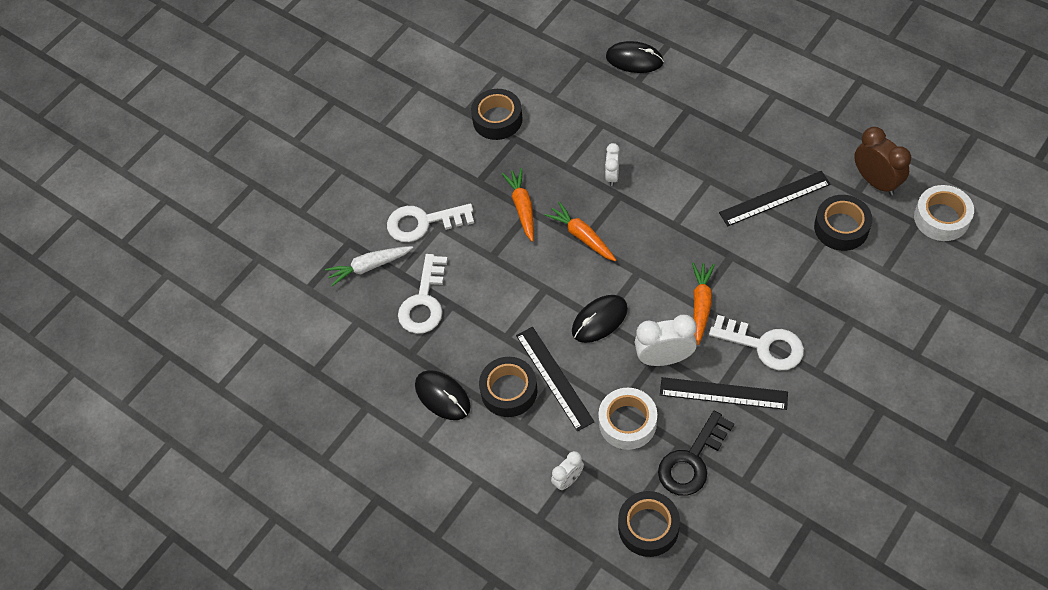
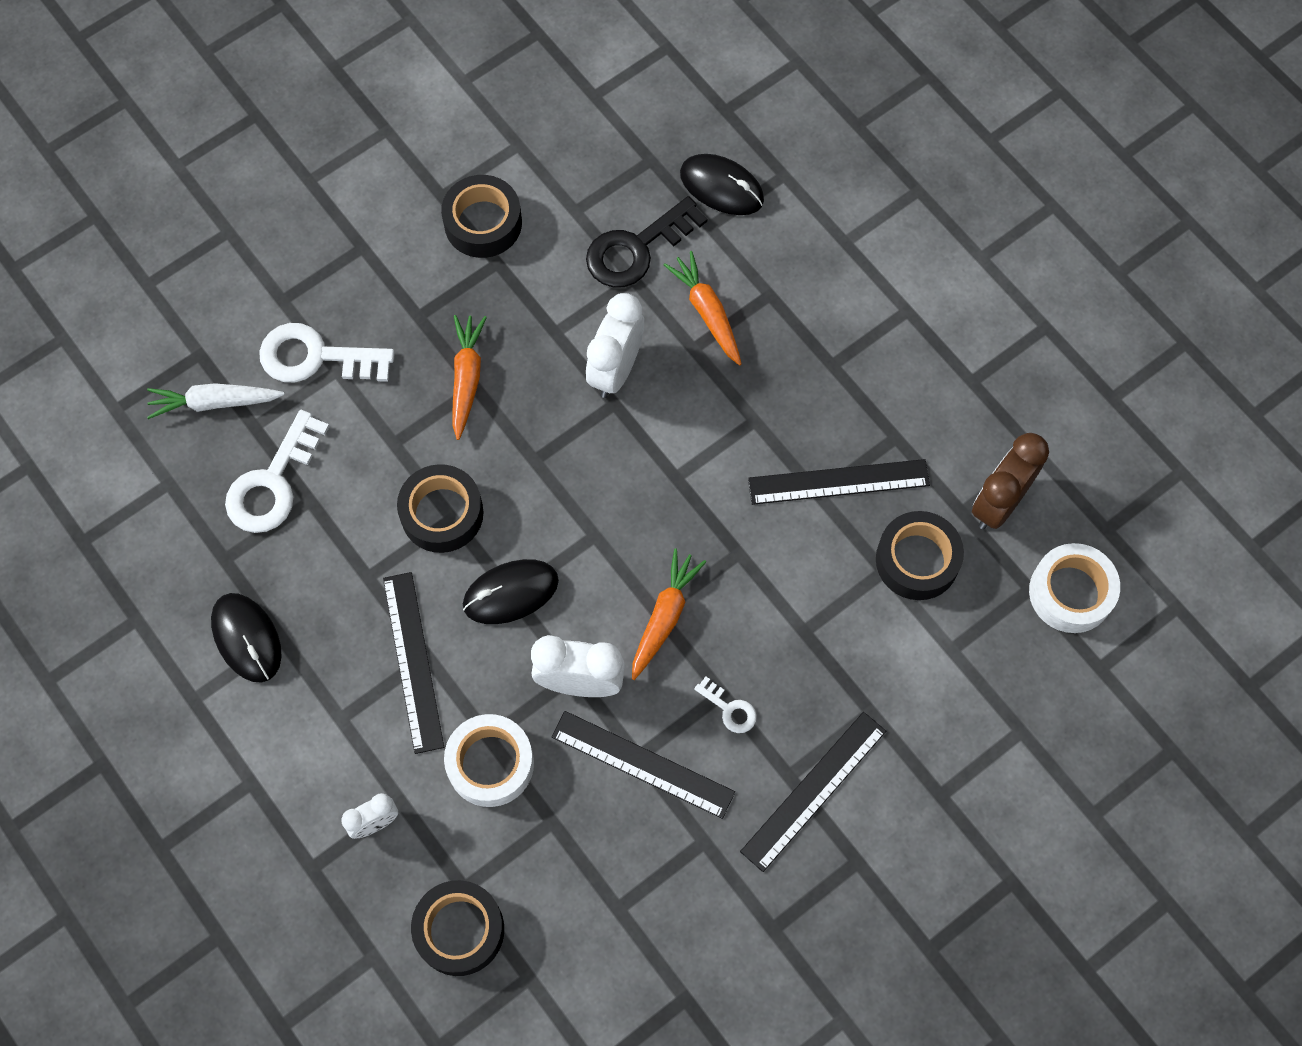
camera: 10 degrees right, 10 degrees up
(509, 391) = (342, 660): black tape -> black tape (442, 513)
(582, 236) = (535, 452): orange carrot -> orange carrot (707, 312)
(612, 176) = (615, 369): white clock -> white clock, size x1.72
(692, 460) = (558, 851): black key -> black key (636, 249)
(764, 345) = (729, 709): white key -> white key, size x0.49
(836, 376) = (813, 790): none -> black ruler
(876, 181) = (999, 503): brown clock -> brown clock turned 120 degrees counterclockwise

